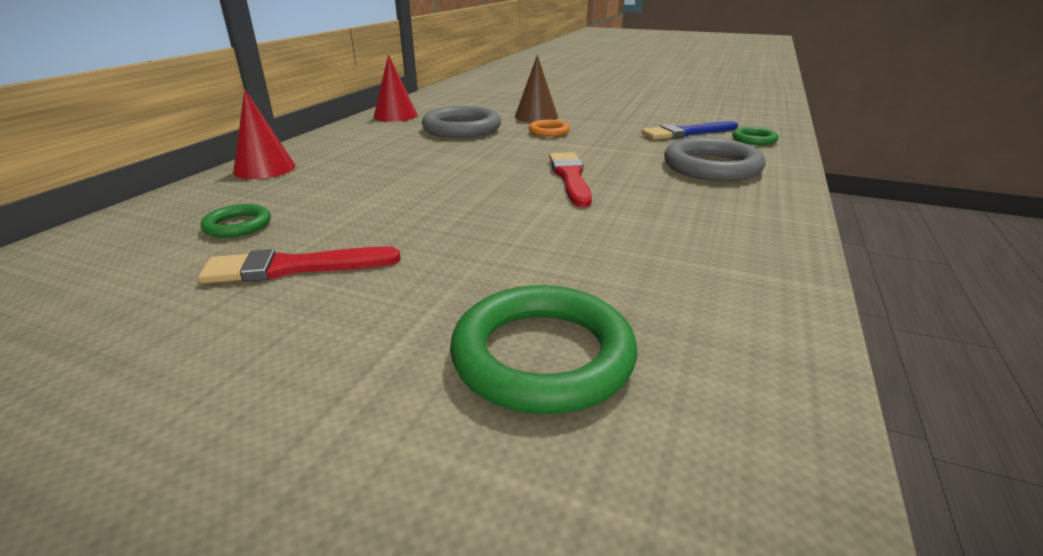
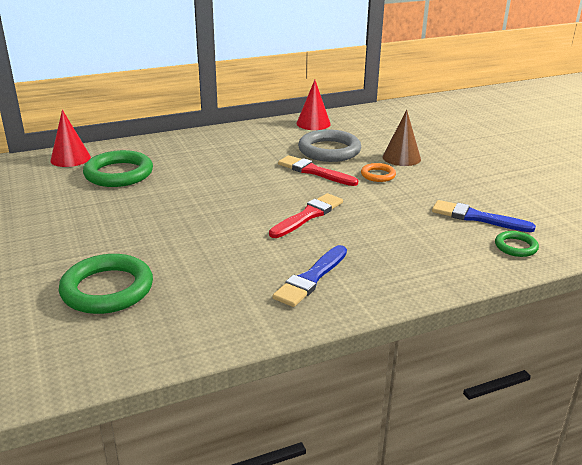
camera: 45 degrees right, 0 degrees up
(238, 225) = (119, 174): green ring -> green ring, size x1.93
(264, 168) = (180, 142): red cone -> red cone (70, 158)
(294, 267) = (103, 206): red brush -> red brush (314, 171)
(704, 220) = (311, 278): none -> blue brush
(712, 167) = (415, 251): grey ring -> none

